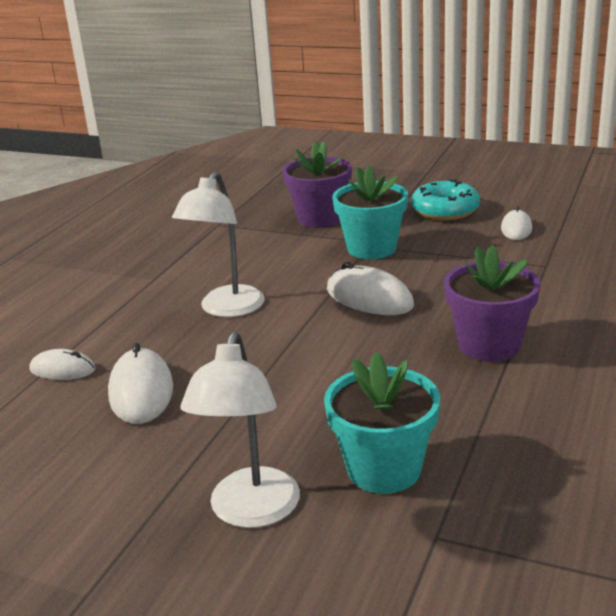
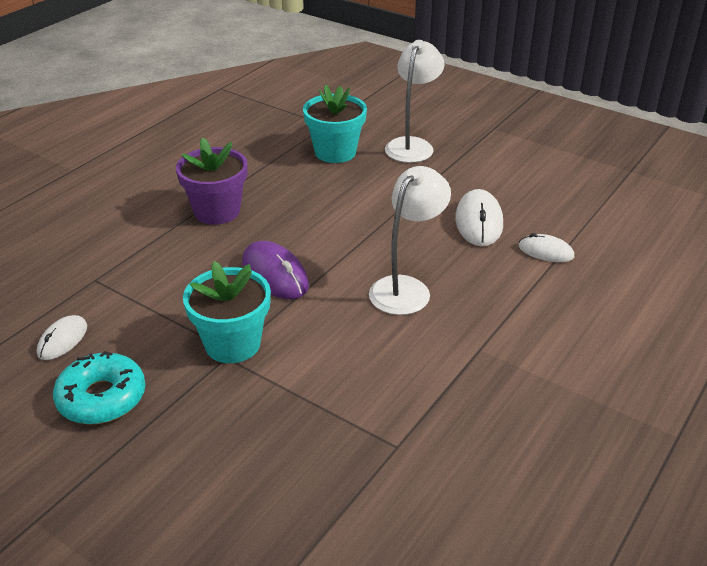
camera: 170 degrees left, 10 degrees up
(320, 218) = (260, 423): purple flower pot -> none
(369, 298) = (275, 274): white mouse -> purple mouse

